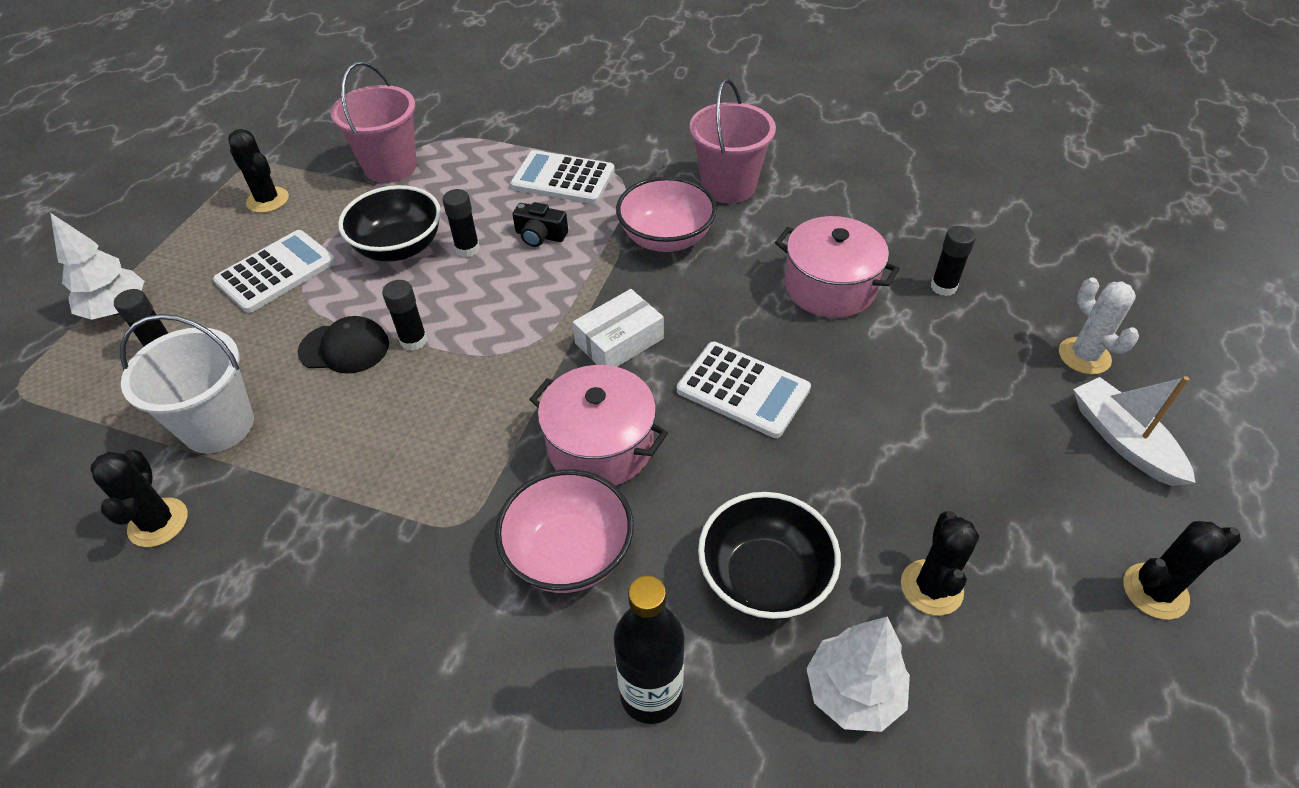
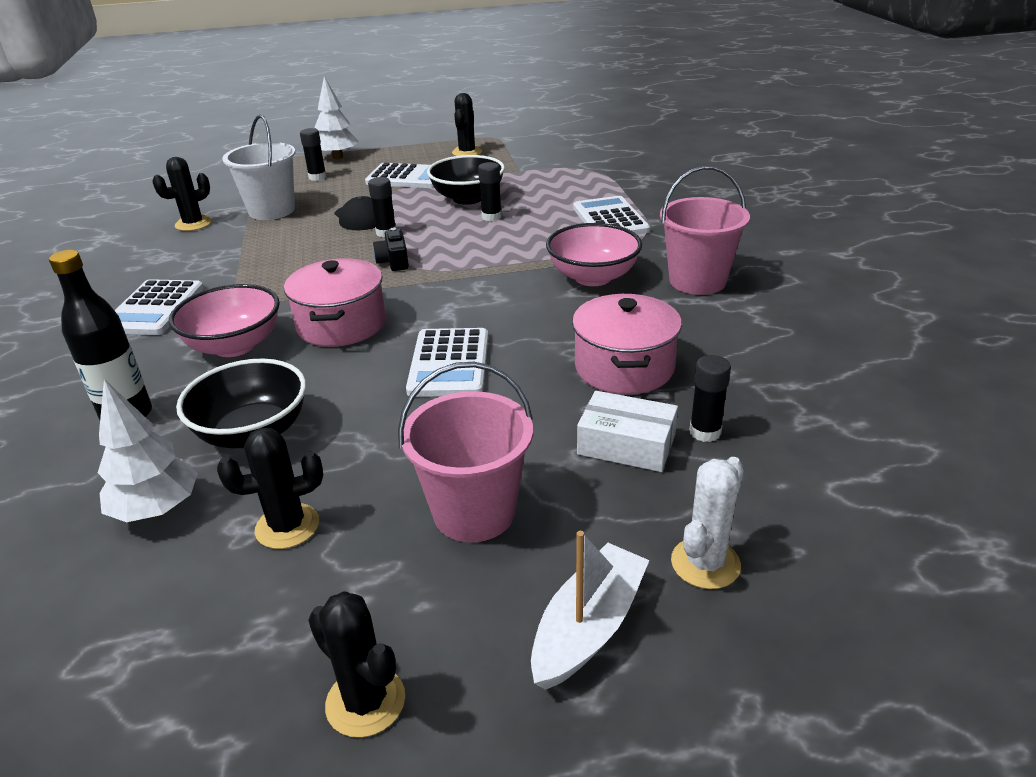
camera: 60 degrees right, 15 degrees down
(390, 167) = (543, 168): pink bucket -> pink bucket (474, 512)
(395, 620) = (154, 308): none -> white calculator
(540, 235) = (535, 233): black camera -> black camera (394, 261)
(619, 341) = (454, 297): white box -> white box (626, 444)

